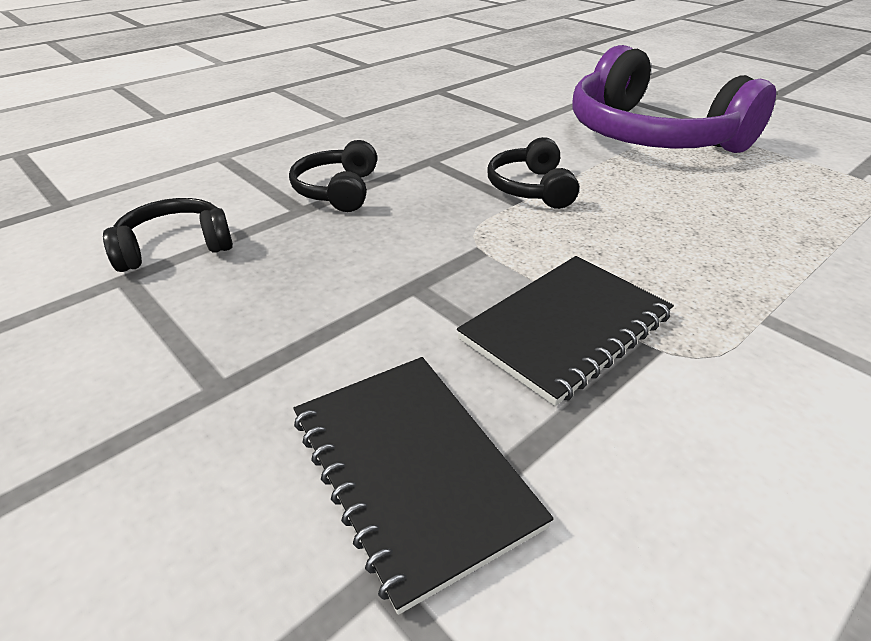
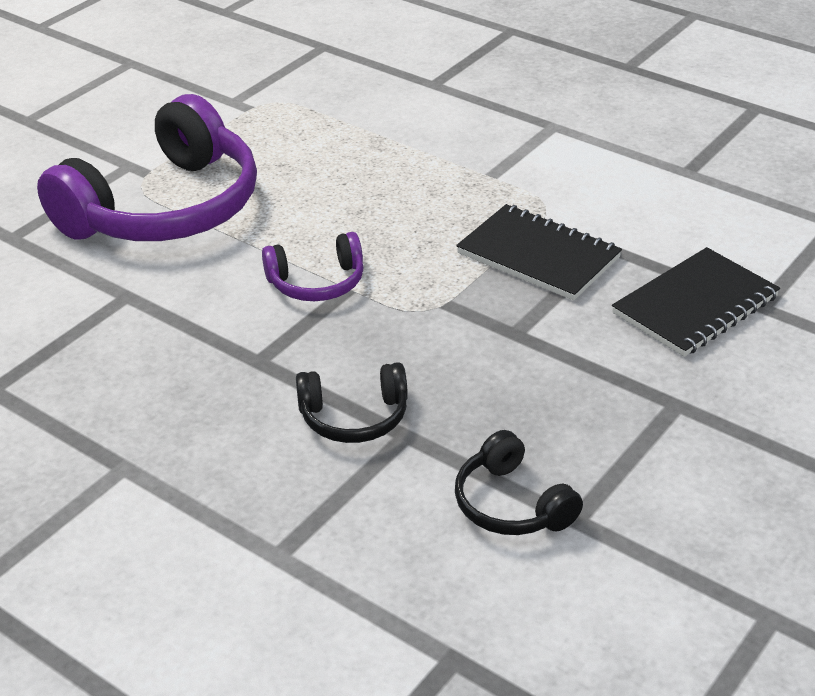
camera: 100 degrees left, 0 degrees up
(531, 188) = (317, 282): black headphones -> purple headphones

